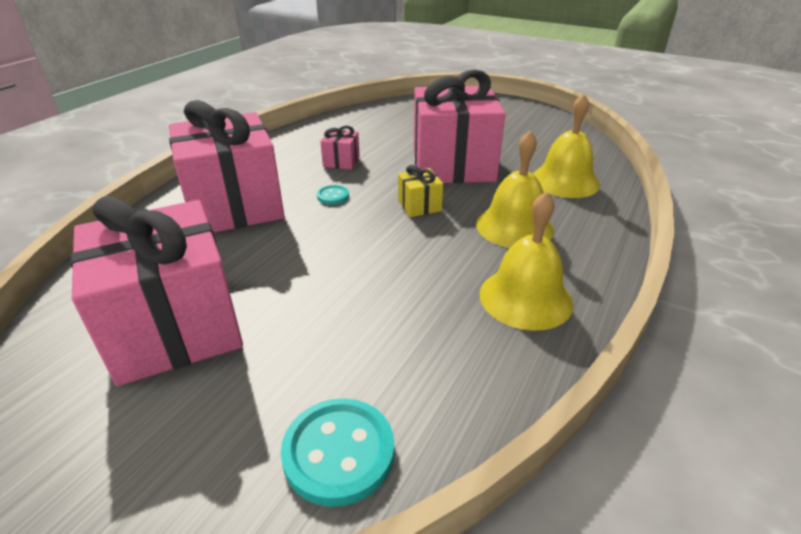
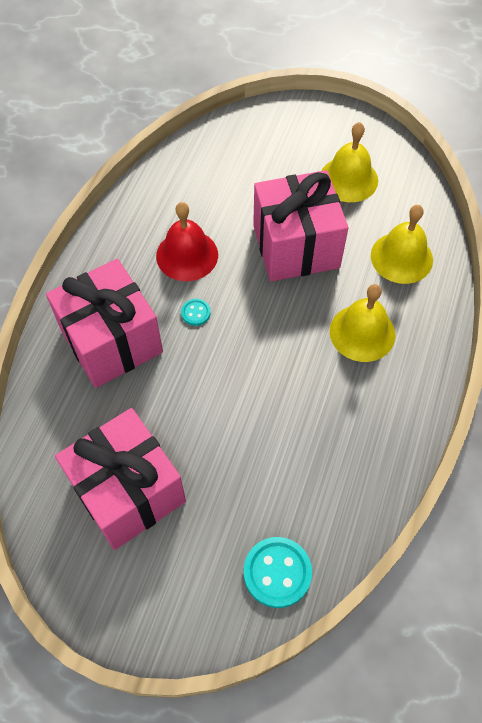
camera: 10 degrees left, 25 degrees up
(341, 161) = (187, 255): pink gift -> red bell
(419, 206) = (277, 315): yellow gift -> none
(525, 298) = (378, 418): yellow bell -> yellow bell (348, 179)

